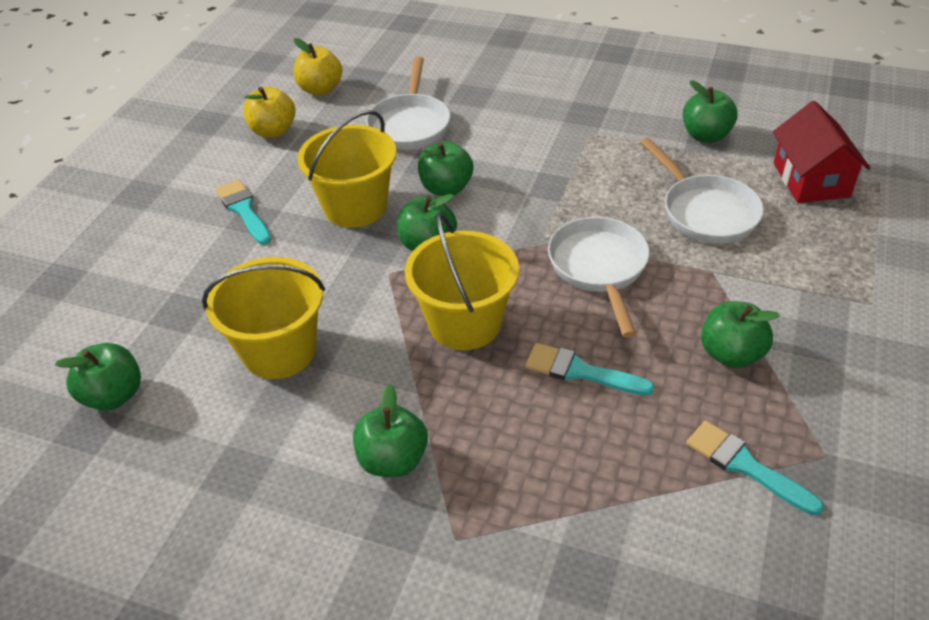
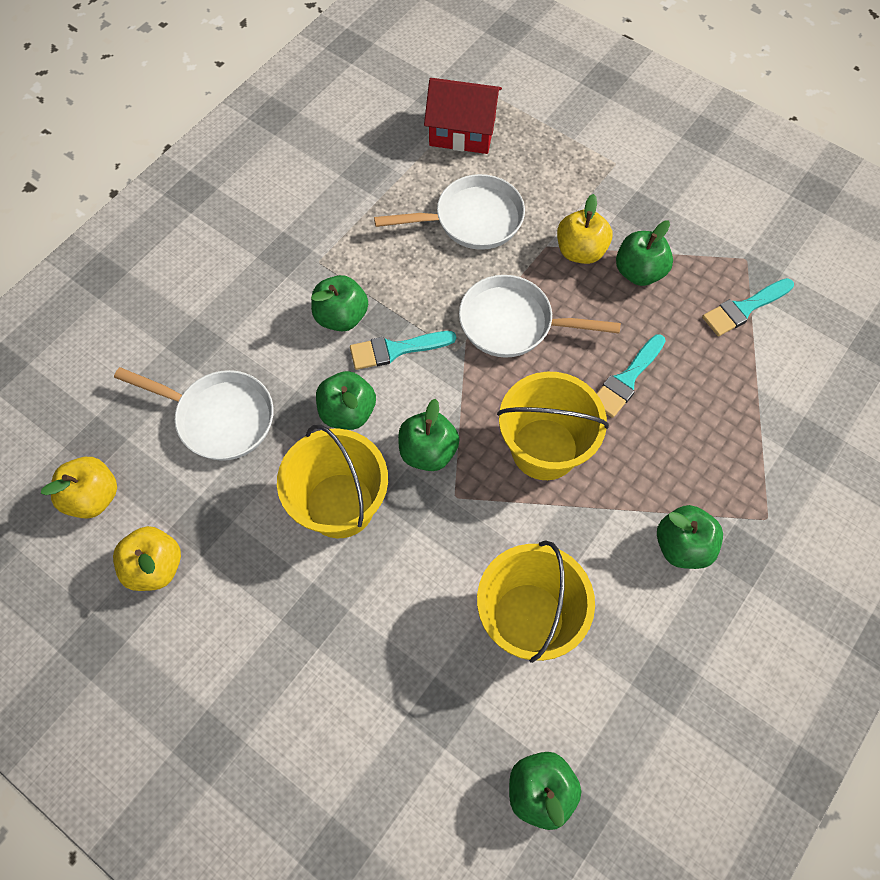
camera: 75 degrees left, 20 degrees up
(243, 210) = (295, 623): turquoise brush -> turquoise brush (396, 350)
(705, 135) = (367, 175): green apple -> green apple (341, 317)
(724, 299) = (580, 251): none -> yellow apple

